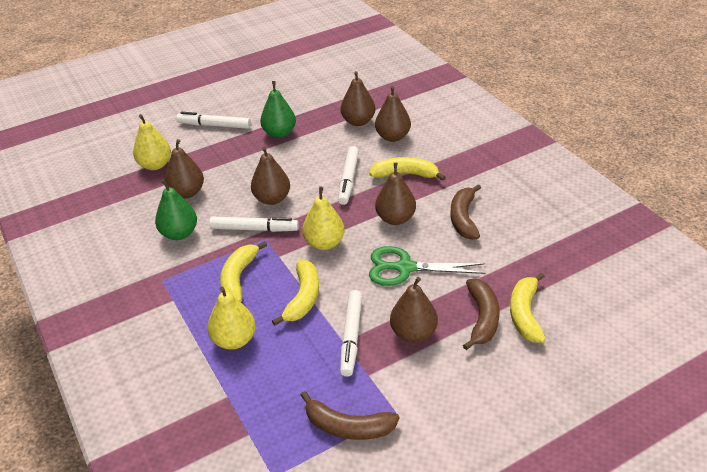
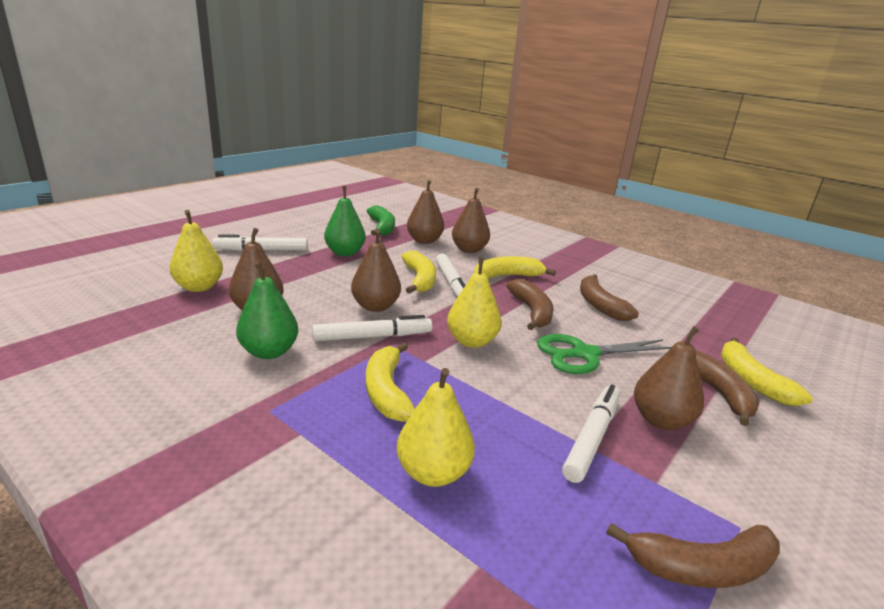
camera: 25 degrees left, 15 degrees down
(303, 298) = (492, 402): yellow banana -> yellow banana (420, 279)
(330, 100) = (382, 227): none -> green banana
(351, 336) = (592, 437): white marker -> white marker turned 135 degrees counterclockwise
(395, 219) = (532, 311): brown pear -> brown banana

